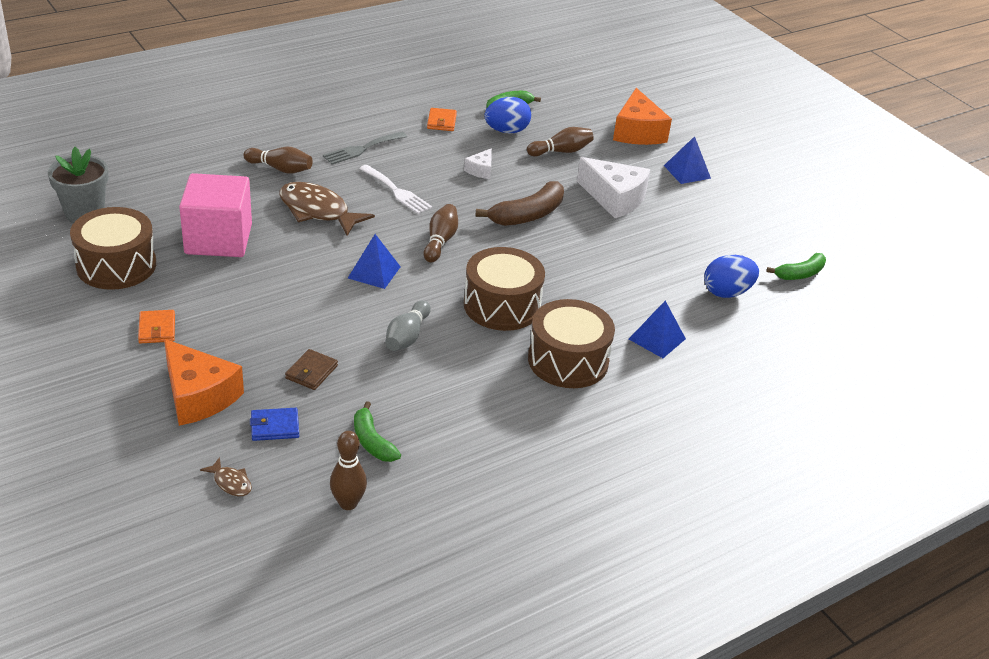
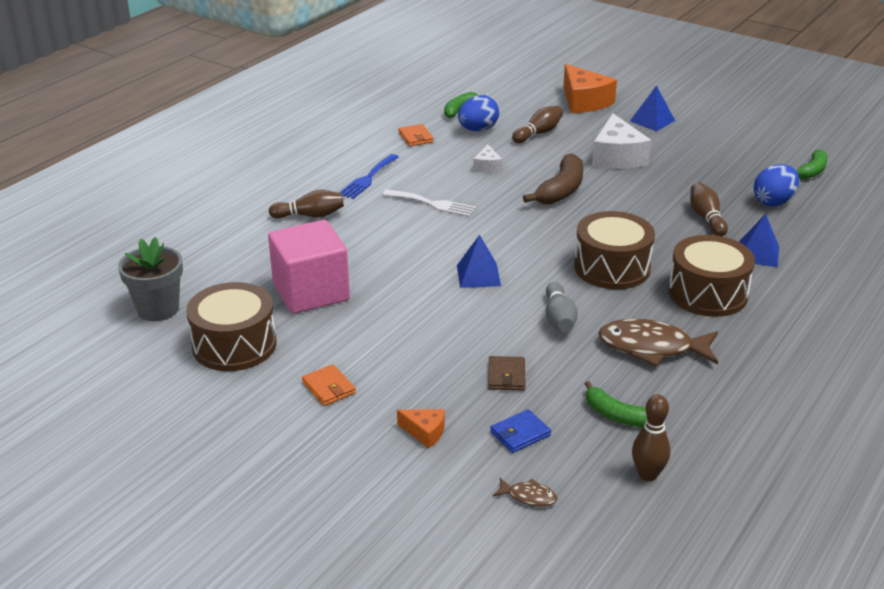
camera: 20 degrees left, 5 degrees down
(198, 396) = (425, 432): orange cheese -> orange cheese, size x0.50
(318, 211) = (379, 240): brown fish -> brown fish (652, 348)
(362, 149) = (368, 178): grey fork -> blue fork
(440, 241) = (510, 233): brown bowling pin -> brown bowling pin (706, 218)
(614, 198) = (617, 157): white cheese -> white cheese turned 75 degrees clockwise

